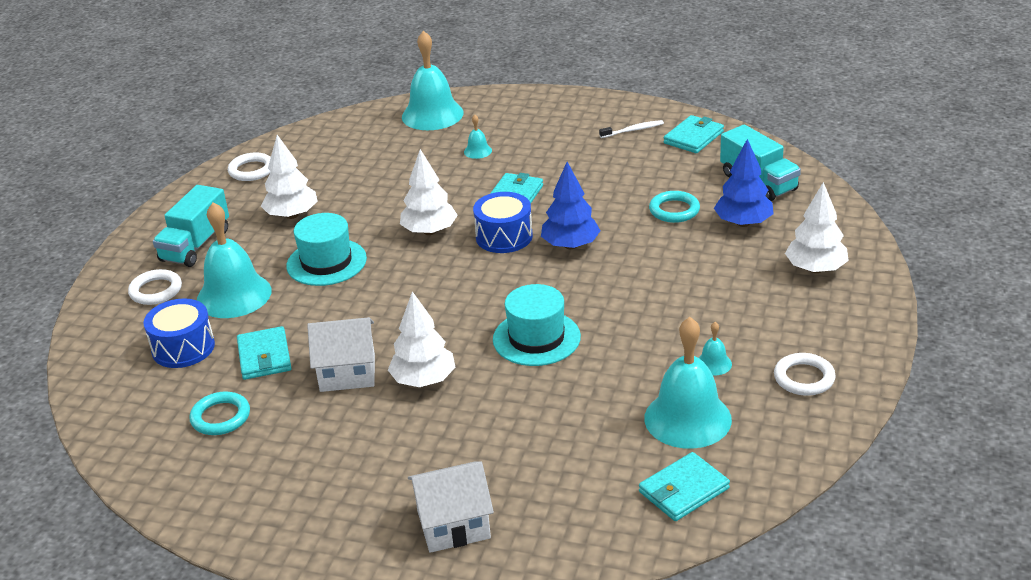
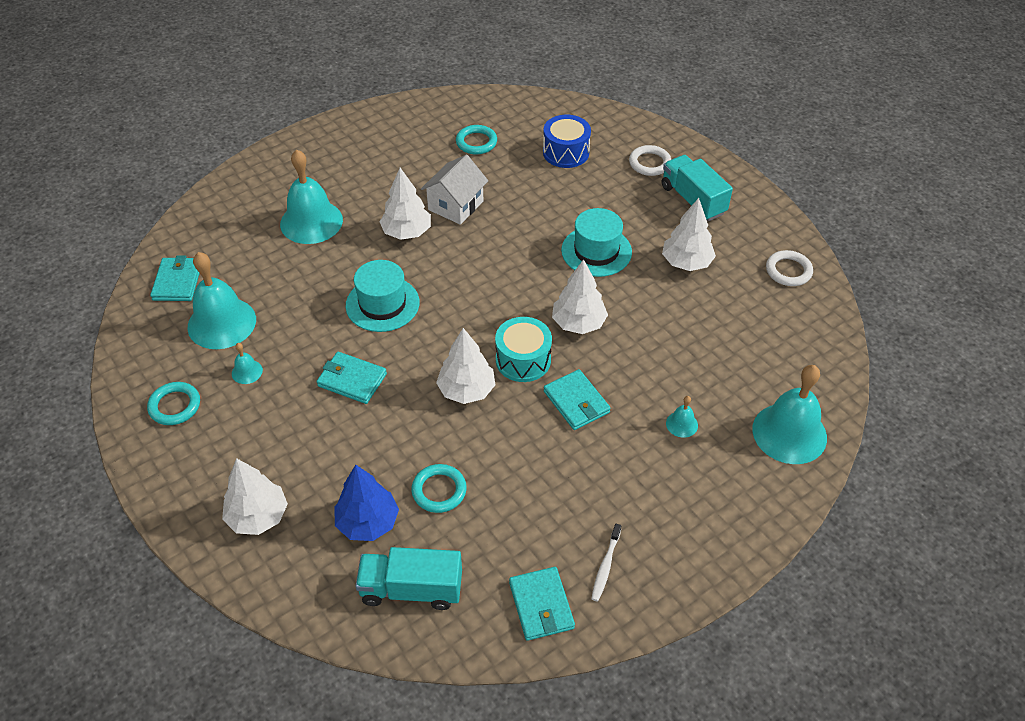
camera: 125 degrees right, 15 degrees up
(234, 295) = (603, 193): turquoise bell -> turquoise bell (311, 222)
(264, 356) = (515, 180): turquoise wallet -> turquoise wallet (352, 380)
(453, 524) = (278, 185): white house -> none
(504, 237) = (523, 360): blue drum -> turquoise drum
(570, 245) = (466, 390): blue tree -> white tree
(804, 378) = (175, 406): white ring -> turquoise ring

